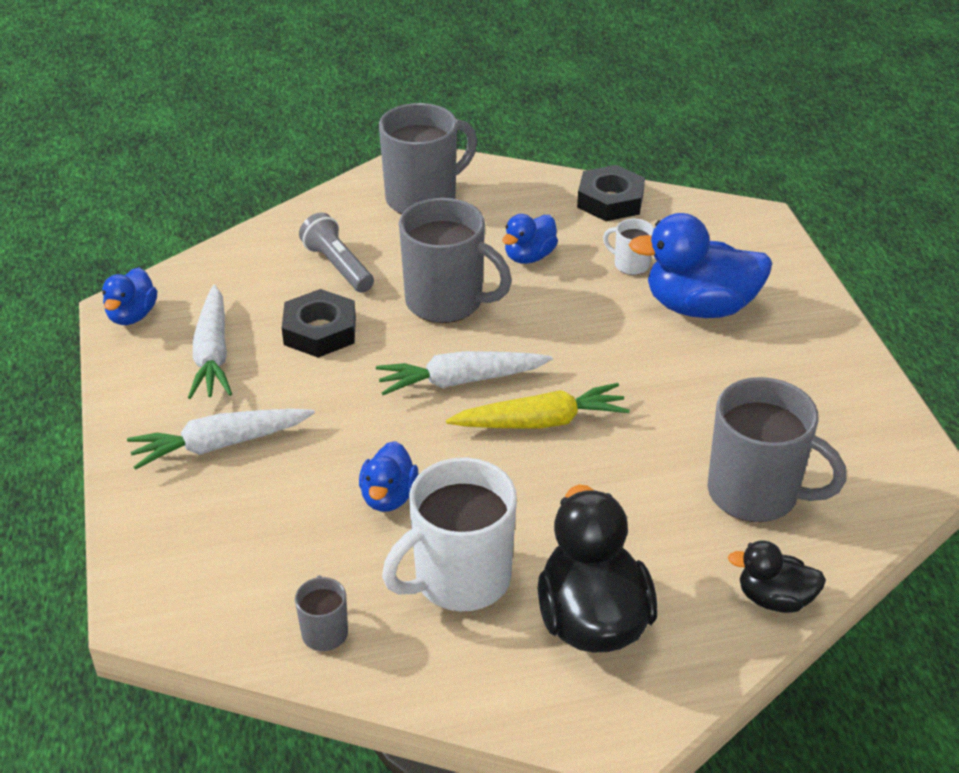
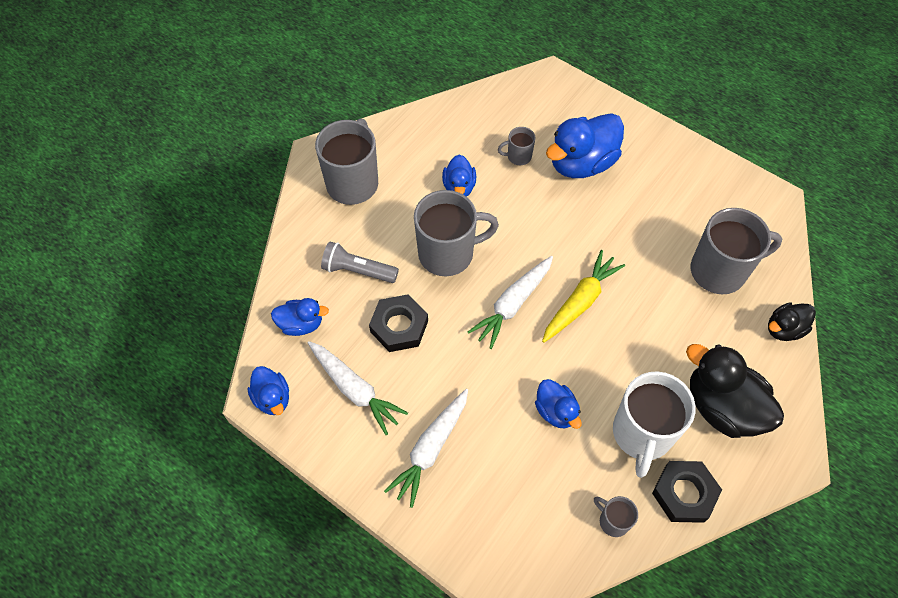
camera: 40 degrees left, 20 degrees up
(231, 276) = (301, 324): none -> blue duck
(610, 200) = (461, 114): black nut -> black nut (684, 493)
(630, 265) = (518, 156): white mug -> grey mug

